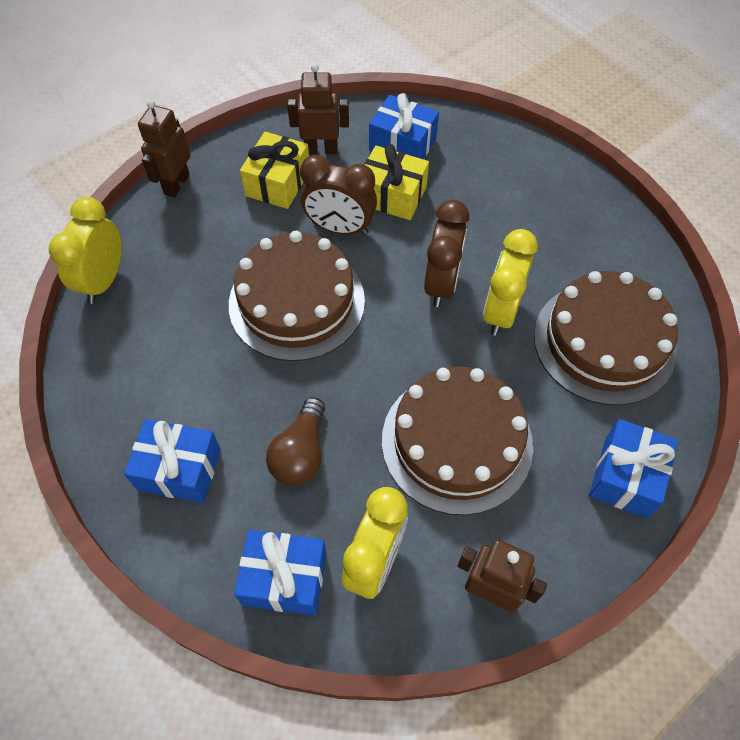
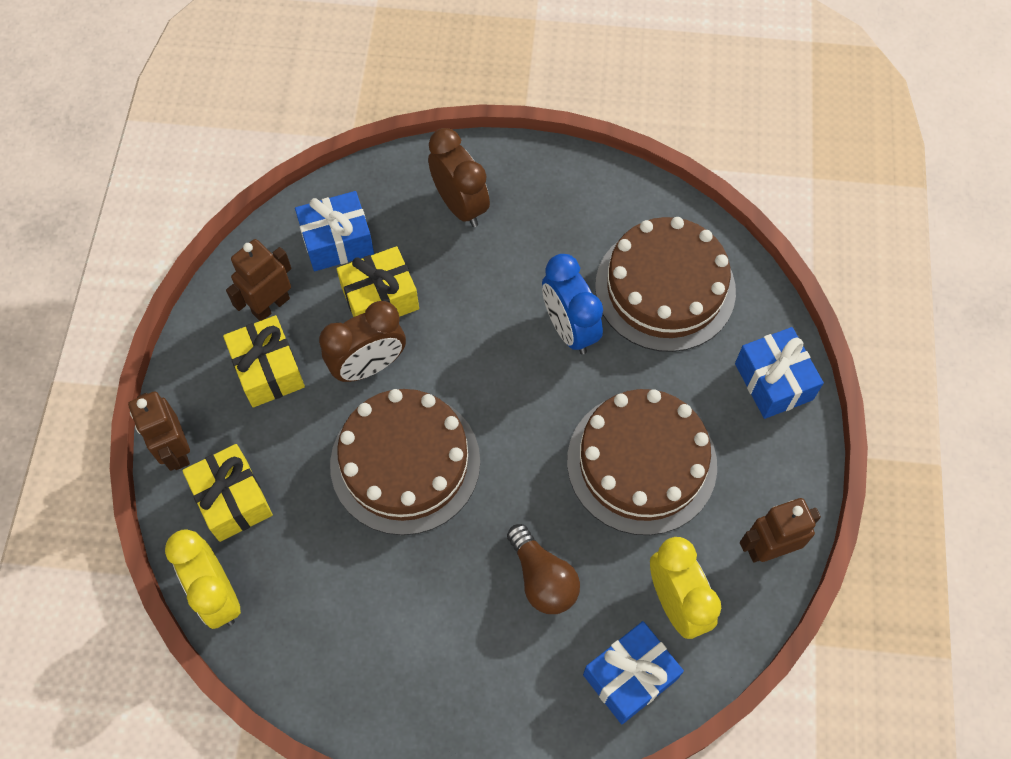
camera: 45 degrees left, 5 degrees up
(174, 236) = (232, 499): none -> yellow gift
(179, 469) = (467, 679): blue gift -> none
(441, 284) = (501, 344): brown clock -> brown clock (460, 205)
(500, 312) = (569, 329): yellow clock -> blue clock

